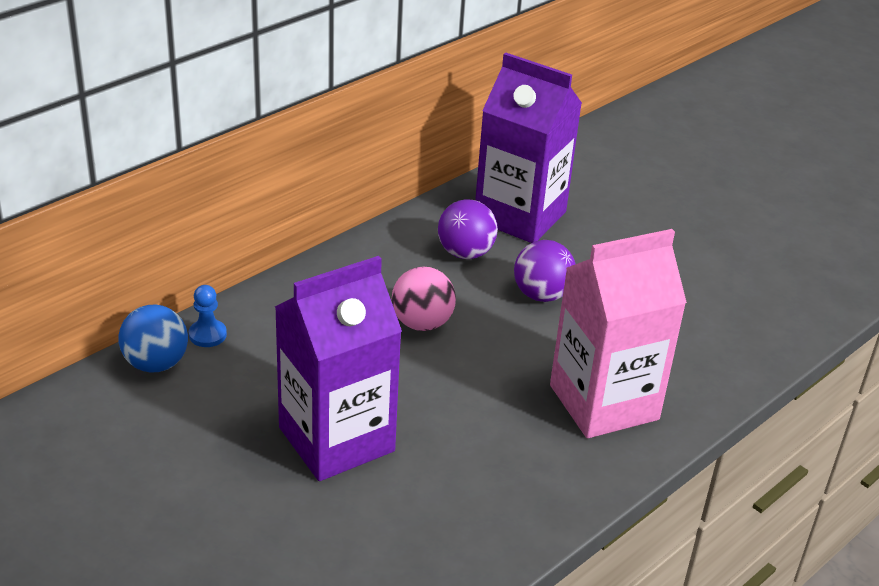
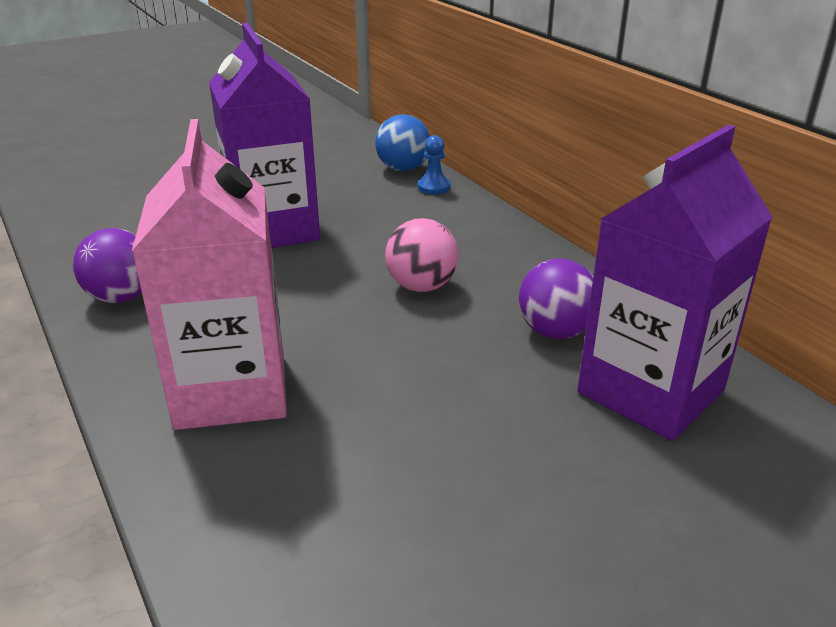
camera: 105 degrees right, 5 degrees down
(541, 295) = (457, 379): purple ball -> purple ball (121, 297)

